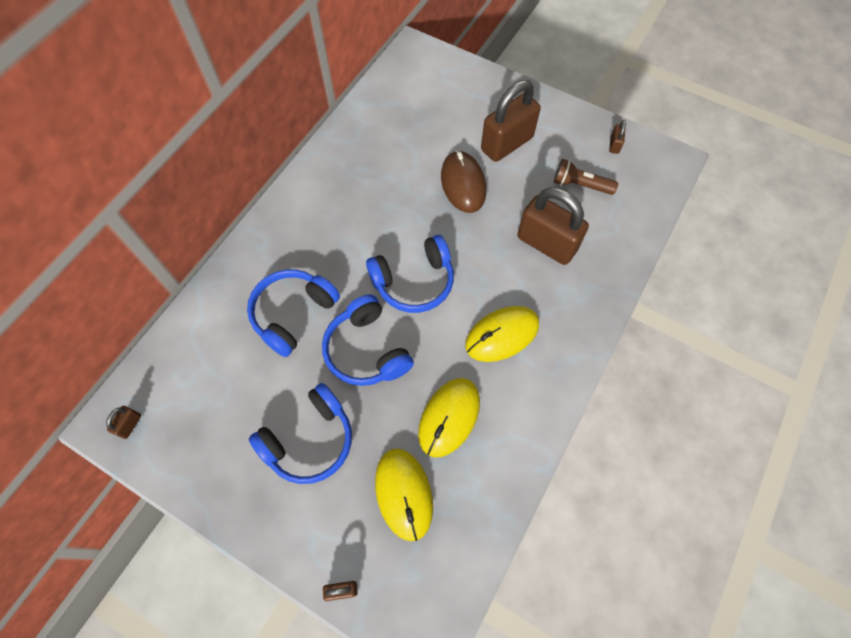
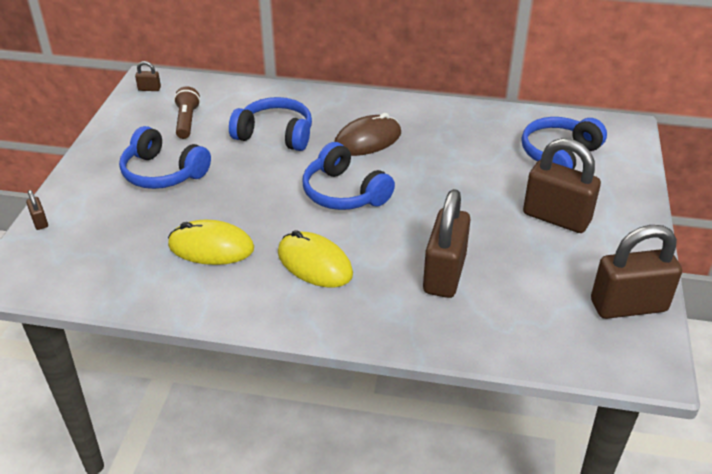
camera: 70 degrees right, 25 degrees down
(367, 350) = (259, 182): blue headphones -> blue headphones (559, 155)
(403, 493) = (129, 236): yellow mouse -> none
(463, 184) = (479, 198): brown mouse -> brown mouse (367, 140)
(580, 185) = (544, 286): brown flashlight -> brown flashlight (187, 121)
(614, 145) = (628, 306): brown padlock -> brown padlock, size x2.45

